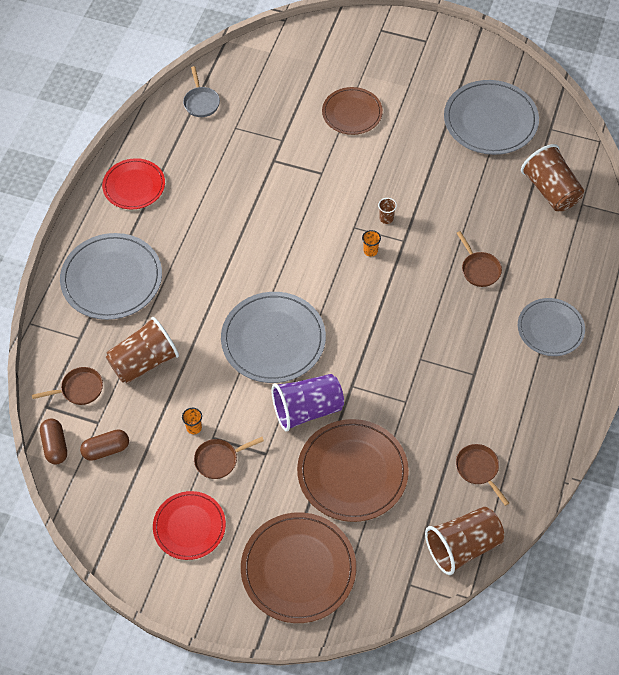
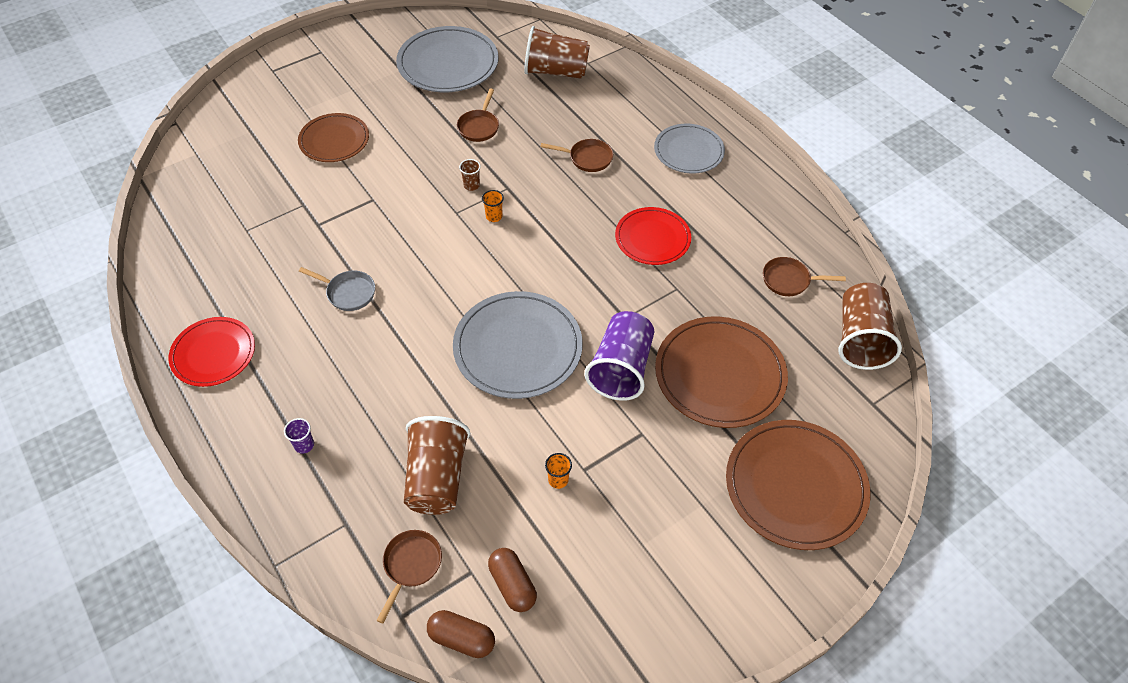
camera: 55 degrees left, 5 degrees down
(106, 449) = (512, 585): brown capsule -> brown capsule turned 45 degrees counterclockwise
(112, 279) = (304, 445): grey plate -> purple cup
(189, 526) = (674, 558): red plate -> red plate (652, 238)
(201, 102) = (184, 238): grey pan -> grey pan (348, 292)
(219, 460) = (616, 480): brown pan -> brown pan (479, 126)

